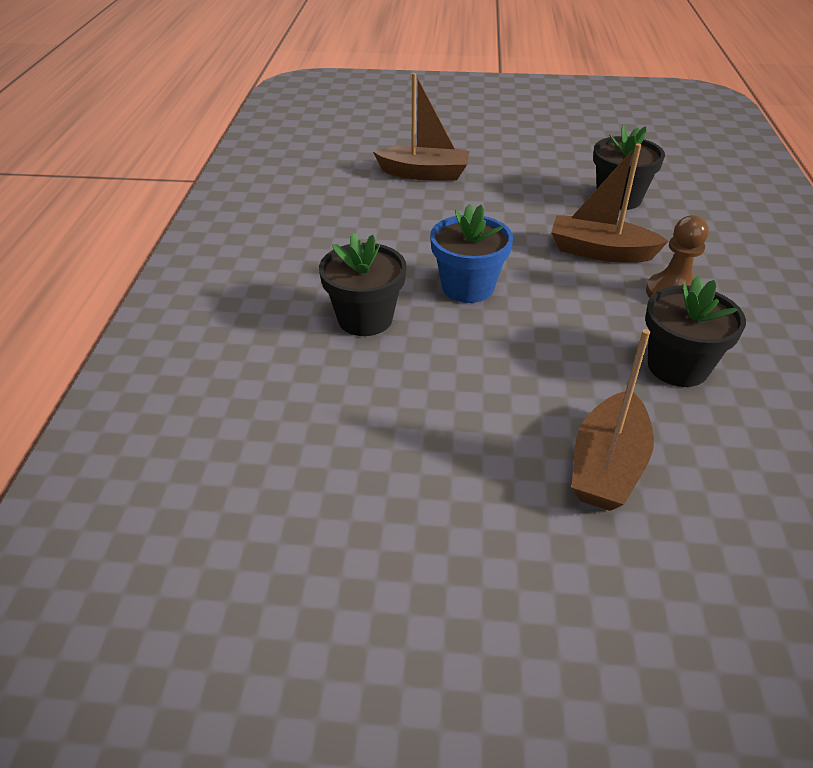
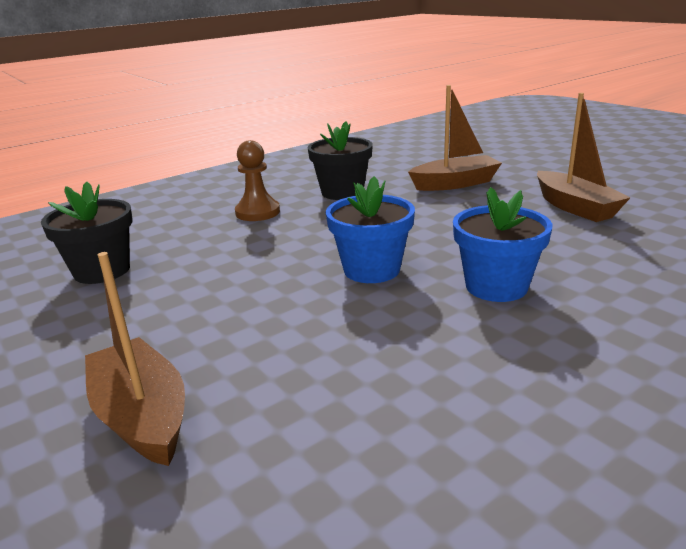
camera: 130 degrees left, 15 degrees down
(365, 319) = (496, 286): black flower pot -> blue flower pot
(600, 252) = (228, 246): brown boat -> brown boat (575, 207)

